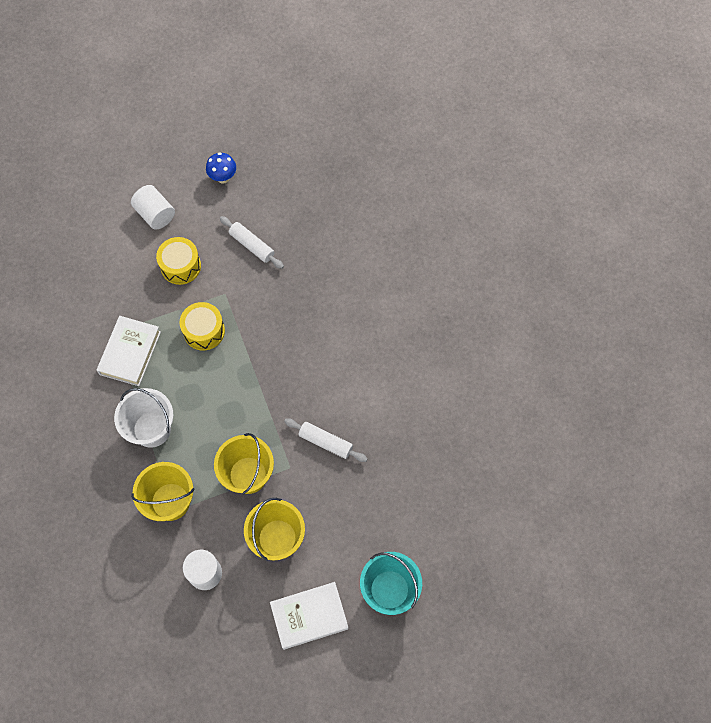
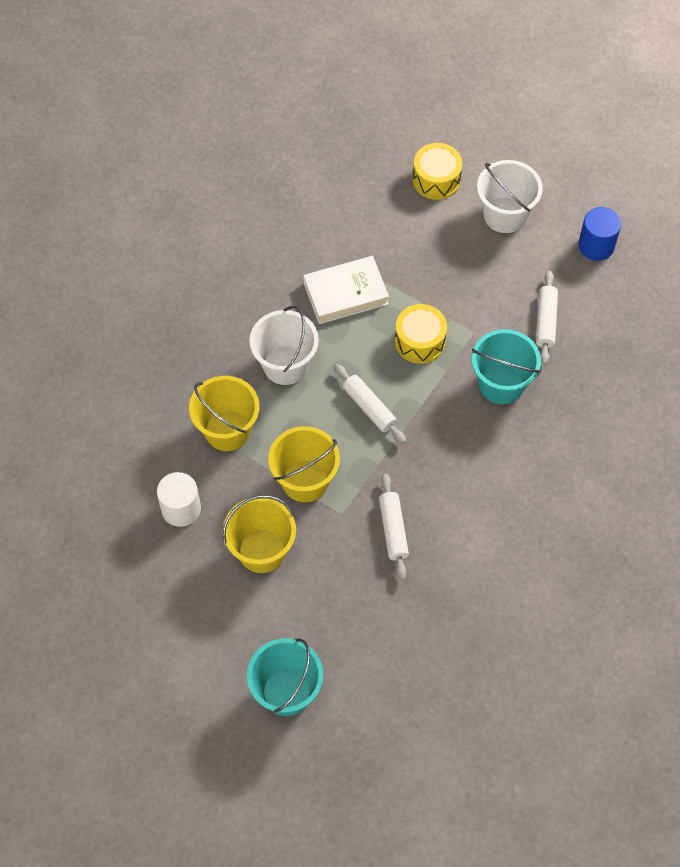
camera: 55 degrees right, 5 degrees down
(155, 214) = (505, 215): white cylinder -> white bucket
(180, 266) = (469, 274): yellow drum -> yellow drum (436, 179)
(223, 177) = (596, 245): blue mushroom -> blue cylinder
(227, 396) = (369, 407): none -> white rolling pin
(274, 303) = (501, 384): none -> turquoise bucket
(309, 616) = (206, 632): white book -> none

